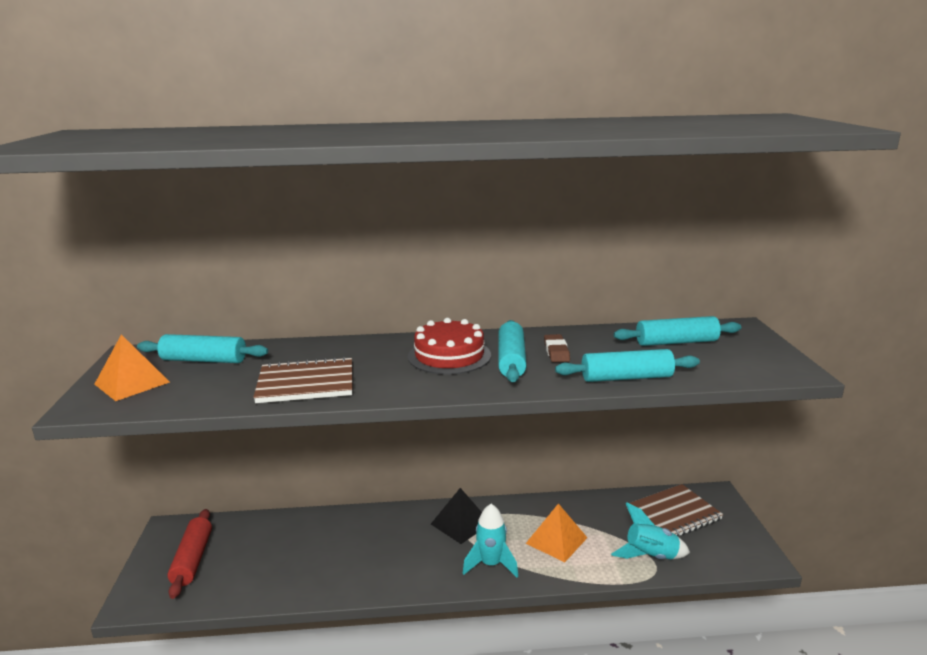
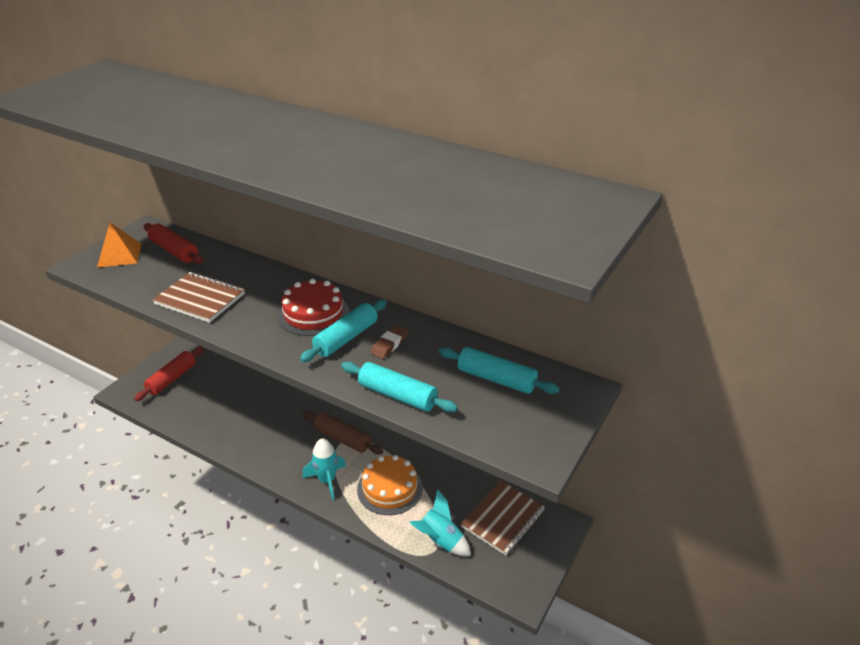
camera: 35 degrees right, 15 degrees up
(204, 360) = (174, 251): turquoise rolling pin -> red rolling pin
(461, 523) = (342, 439): black pyramid -> brown rolling pin
(556, 540) = (390, 488): orange pyramid -> orange cake
(674, 514) = (503, 519): brown notebook -> brown notebook turned 60 degrees counterclockwise

